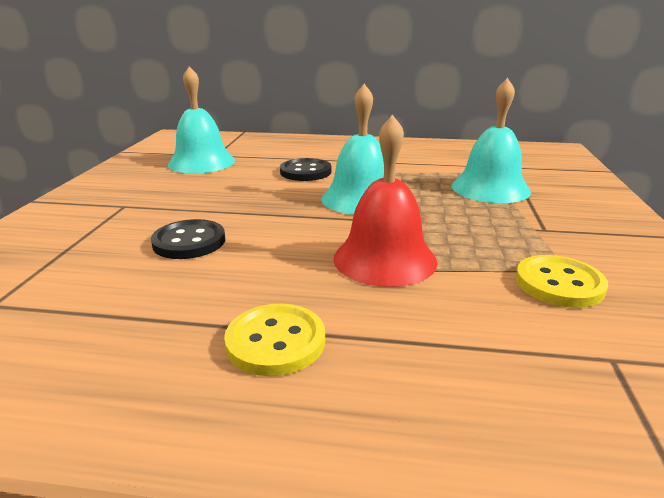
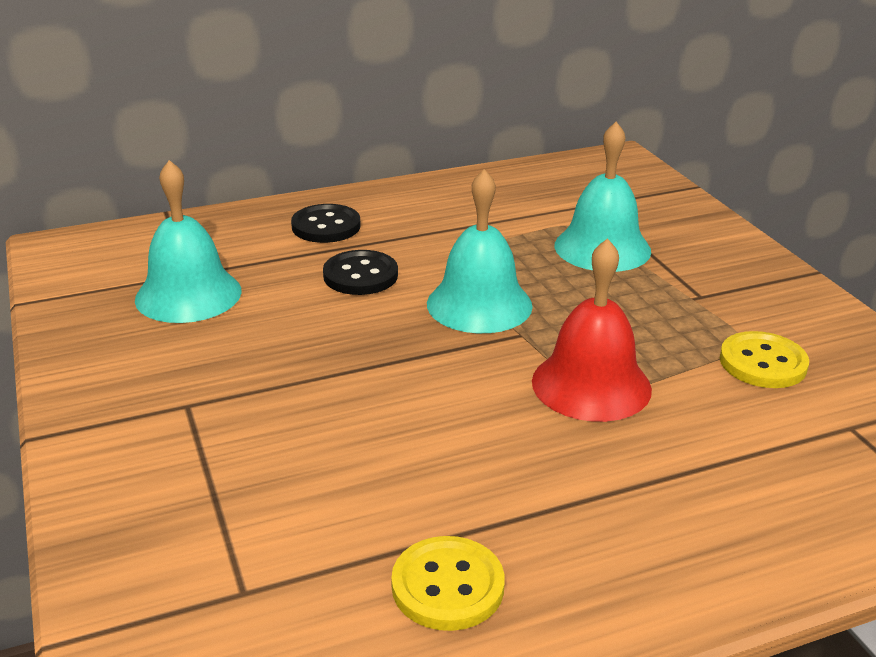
camera: 30 degrees left, 5 degrees up
(189, 242) = (356, 432): black button -> black button (326, 226)
(275, 341) = (592, 513): yellow button -> yellow button (447, 586)

